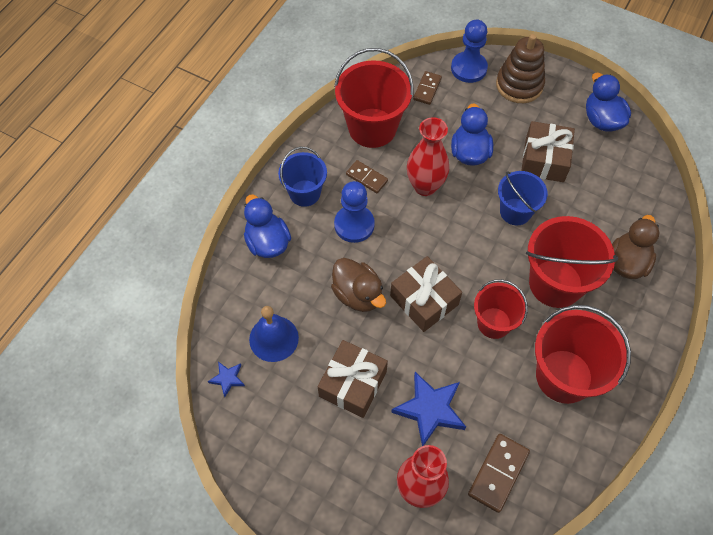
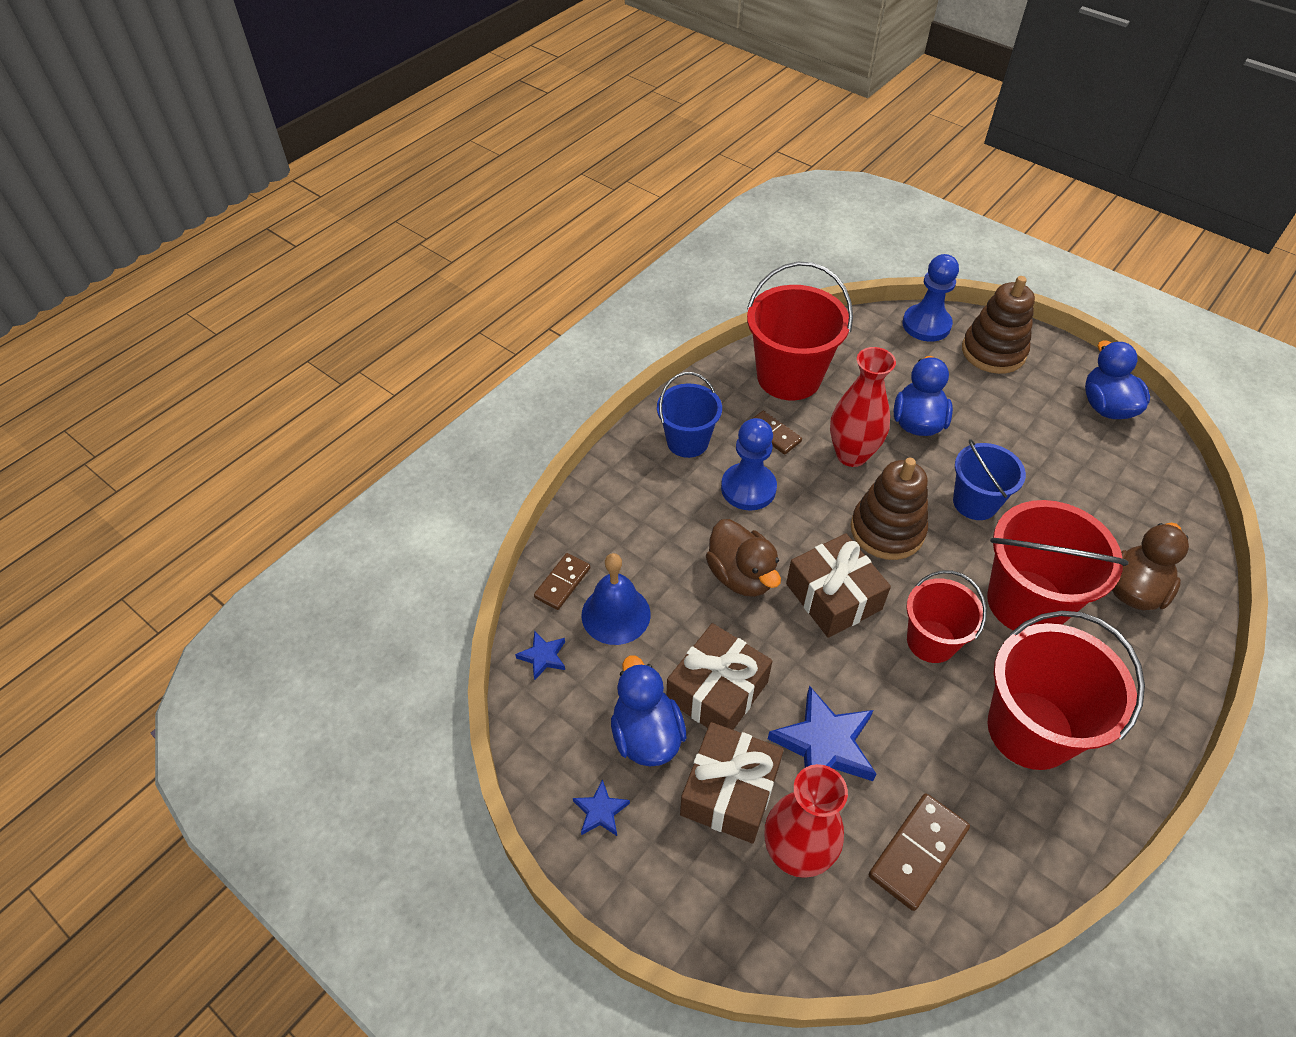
camera: 10 degrees right, 10 degrees down
(267, 242) = (628, 493): blue duck -> blue duck (646, 735)
(286, 483) = (600, 811): none -> blue star
(427, 89) = (867, 341): brown domino -> brown domino (562, 583)
(456, 243) = (887, 530): none -> brown stacking toy
(544, 160) = (1021, 444): brown gift -> brown gift (730, 791)

